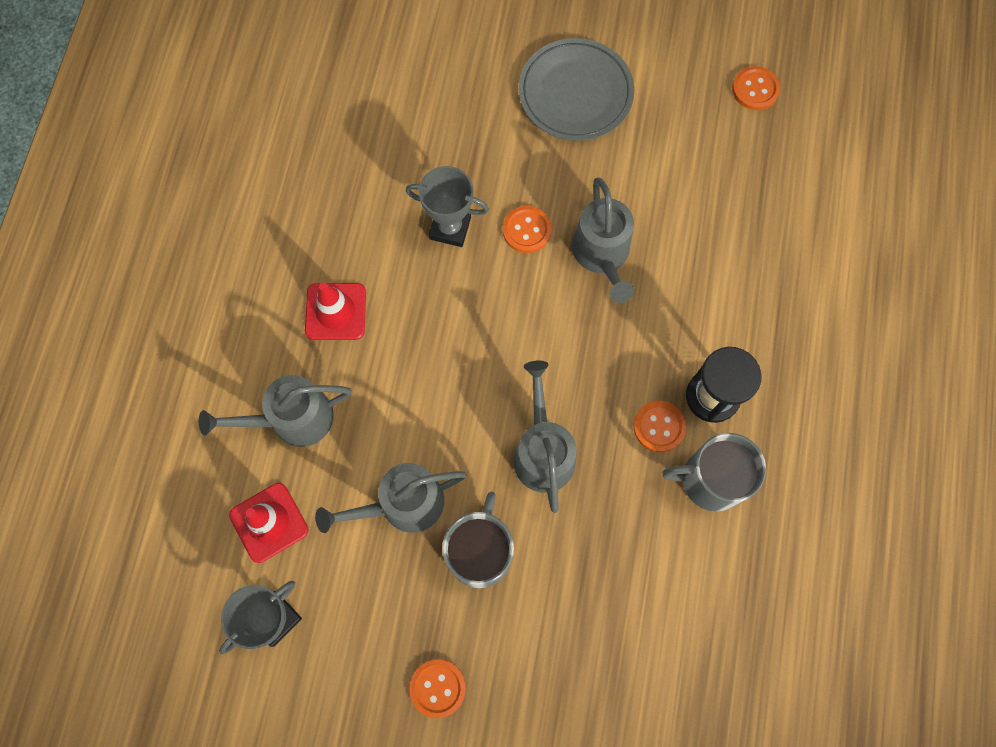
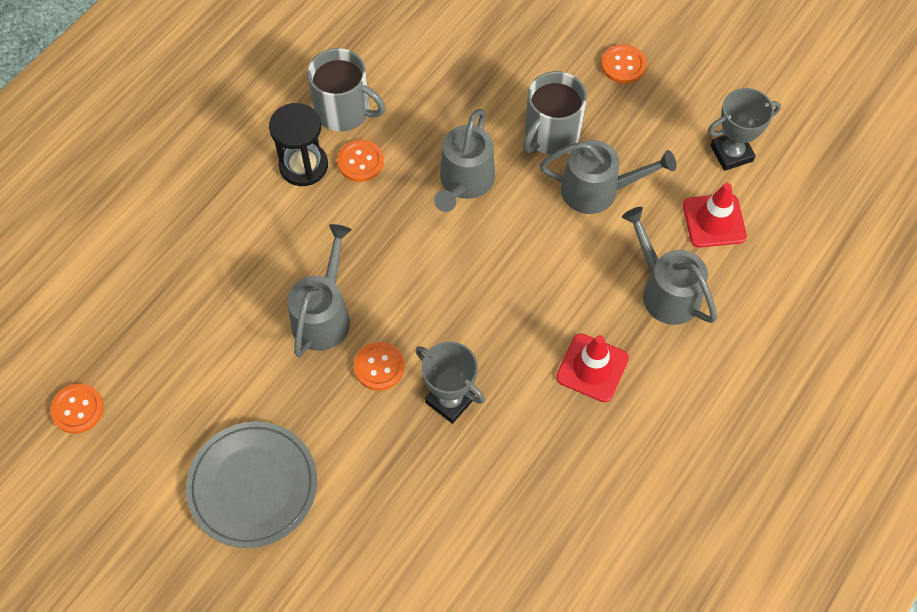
camera: 155 degrees left, 10 degrees down
(293, 419) = (665, 291): grey watering can -> grey watering can turned 135 degrees counterclockwise

